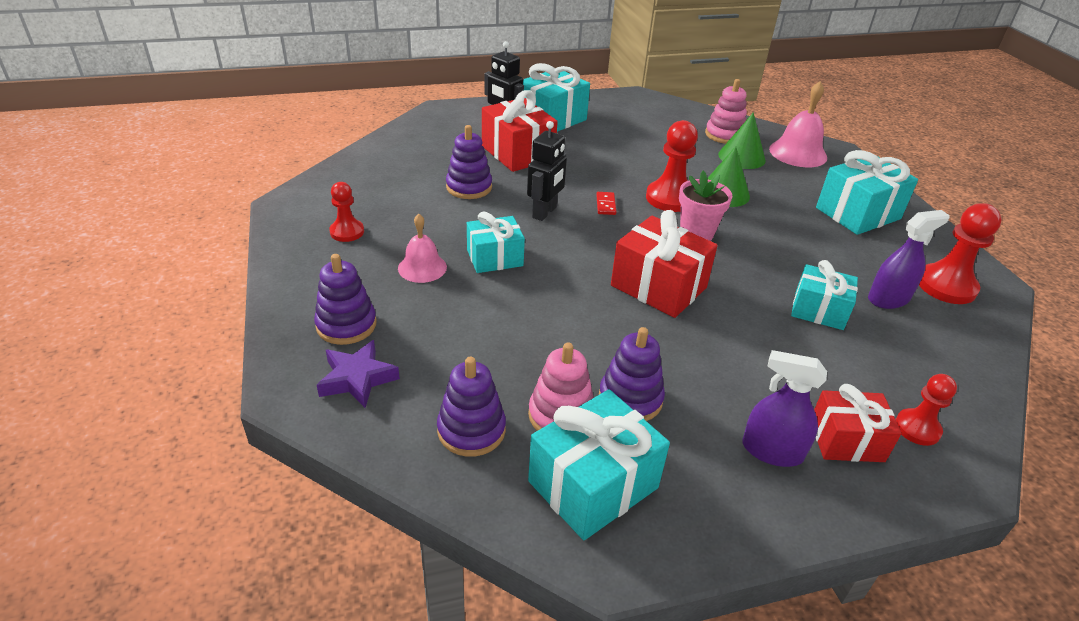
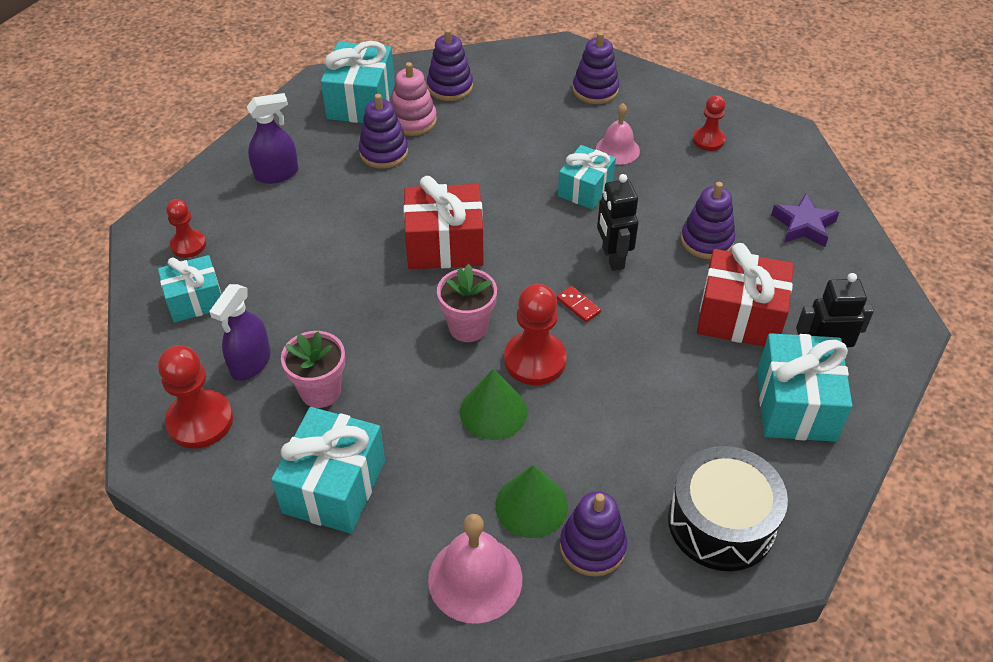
camera: 140 degrees right, 10 degrees up
(357, 379) = (541, 72): purple star -> purple star (803, 225)
(651, 113) = (721, 522): none -> black drum
(724, 135) = (592, 546): pink stacking toy -> purple stacking toy
(818, 310) = (304, 306): turquoise gift -> turquoise gift (195, 300)
(838, 256) = (320, 391): none -> pink flower pot
(846, 440) = (233, 208): red gift -> none

